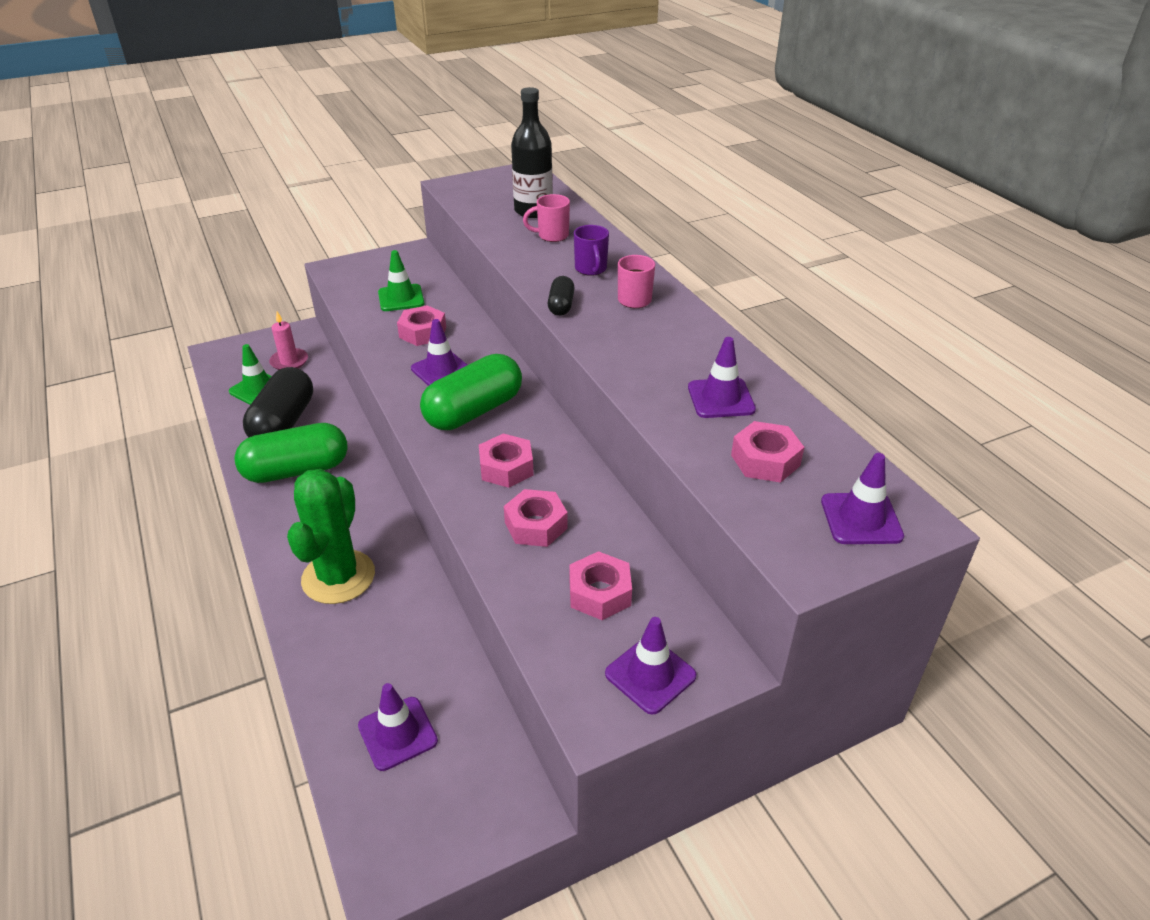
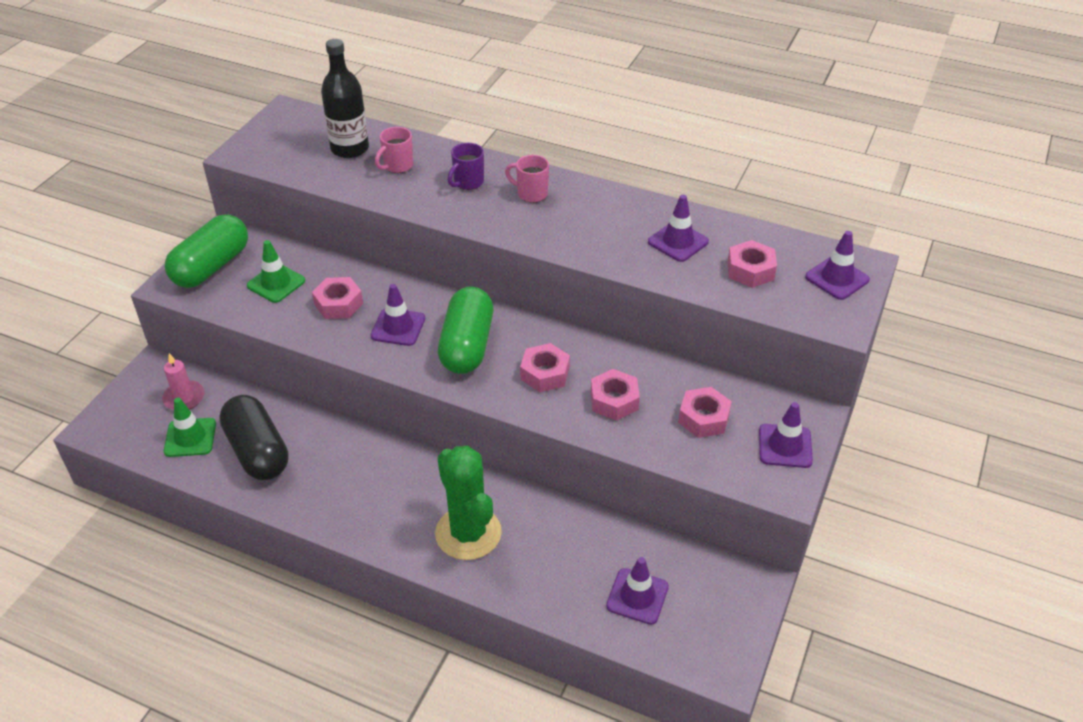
camera: 40 degrees left, 5 degrees up
(296, 470) = (325, 481): green capsule -> green capsule (212, 267)
(561, 306) = (486, 225): black capsule -> none
(591, 269) = (467, 182): purple mug -> purple mug turned 90 degrees clockwise

